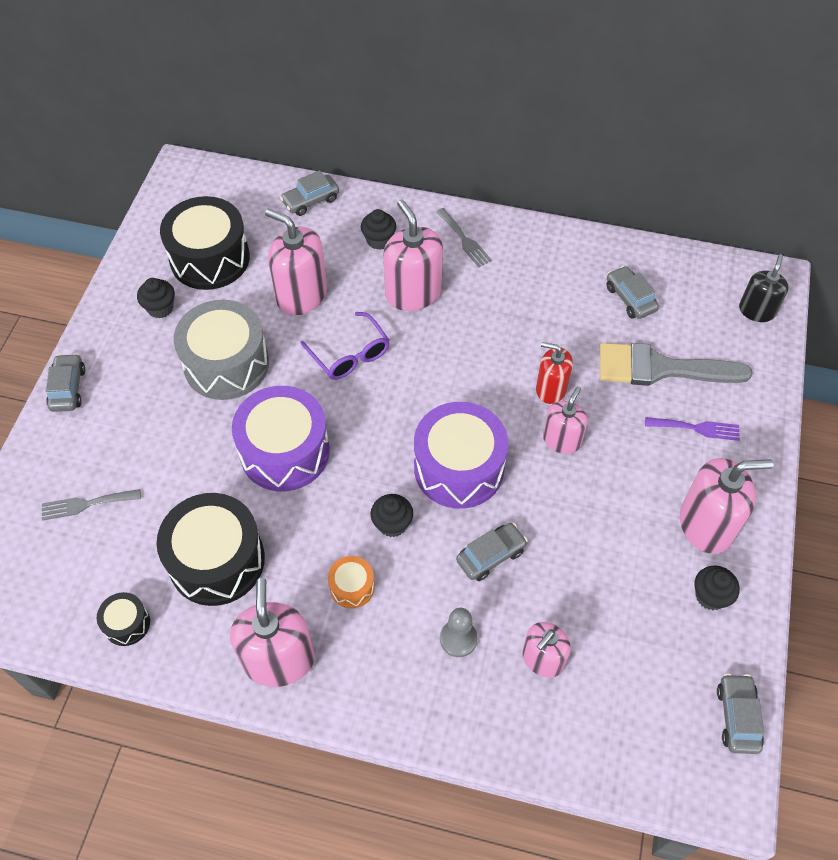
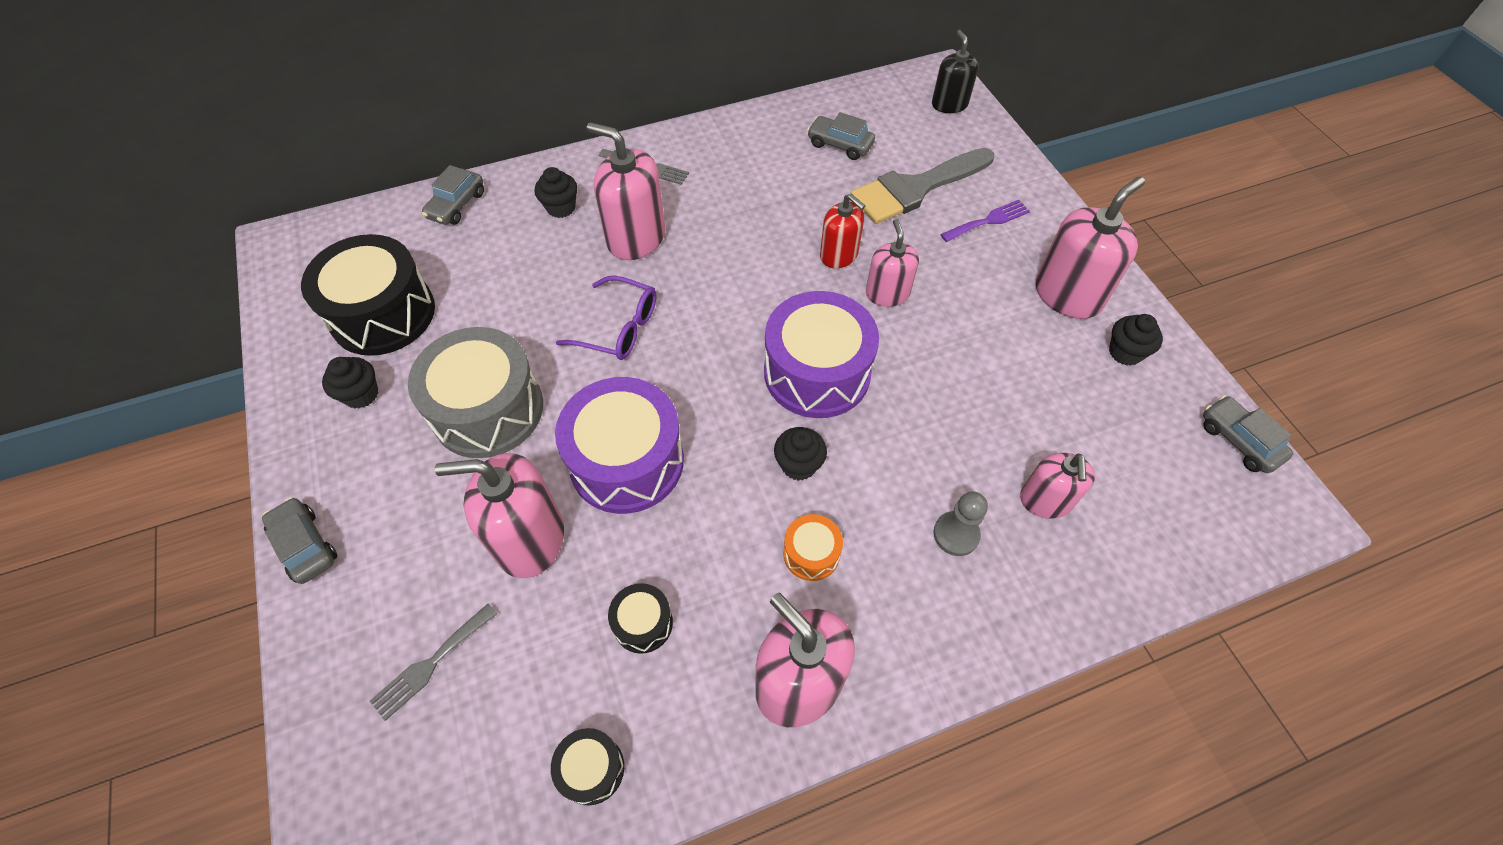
camera: 35 degrees left, 0 degrees up
(217, 560) = (643, 623): black drum -> black drum, size x0.46
(301, 295) = (519, 298): pink soap dispenser -> pink soap dispenser (530, 539)
(491, 555) = (916, 435): grey car -> none
(551, 389) = (839, 255): red soap dispenser -> red soap dispenser turned 120 degrees counterclockwise

